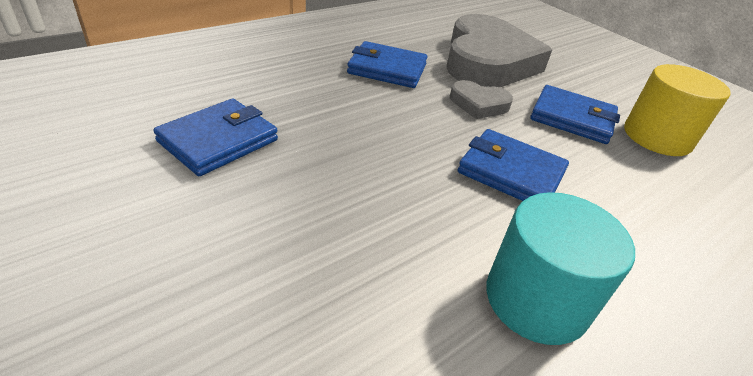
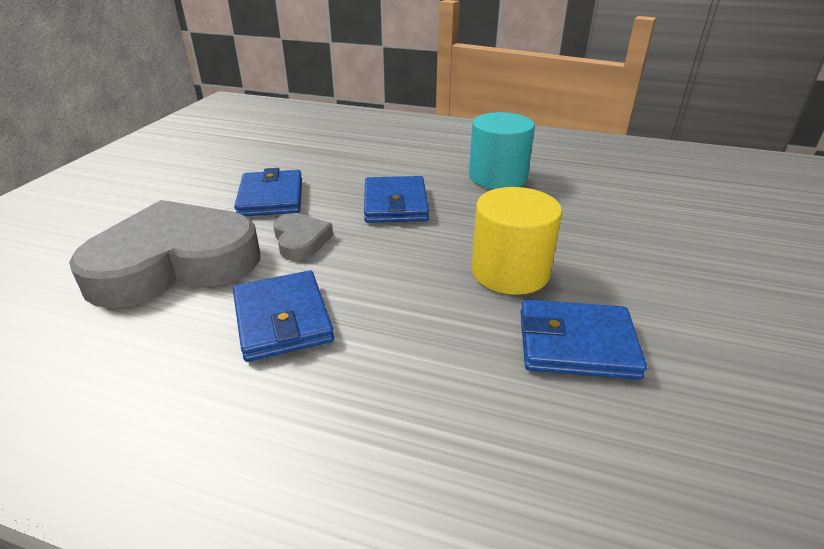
camera: 120 degrees left, 5 degrees down
(657, 137) = (261, 166): yellow cylinder -> yellow cylinder (510, 272)

